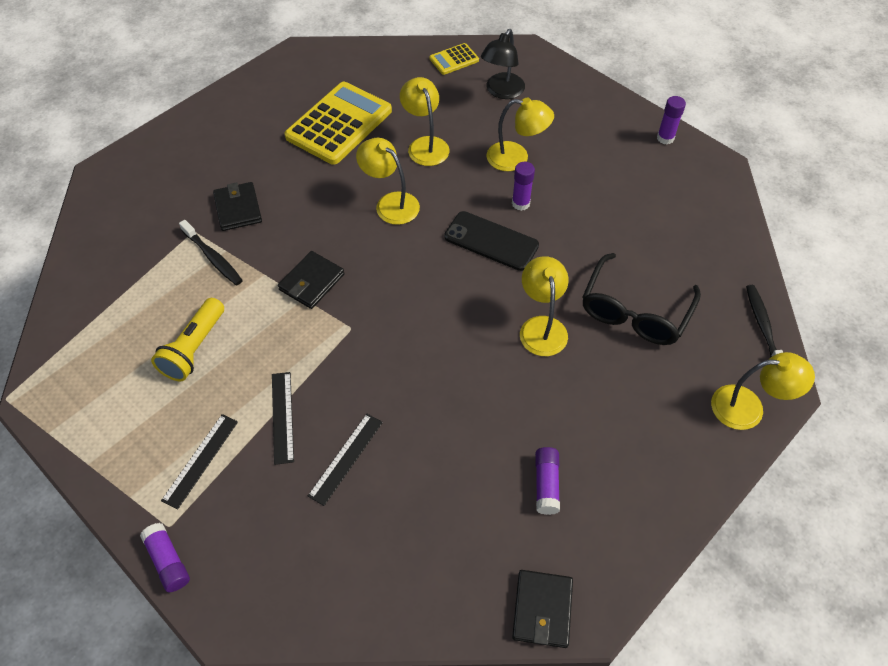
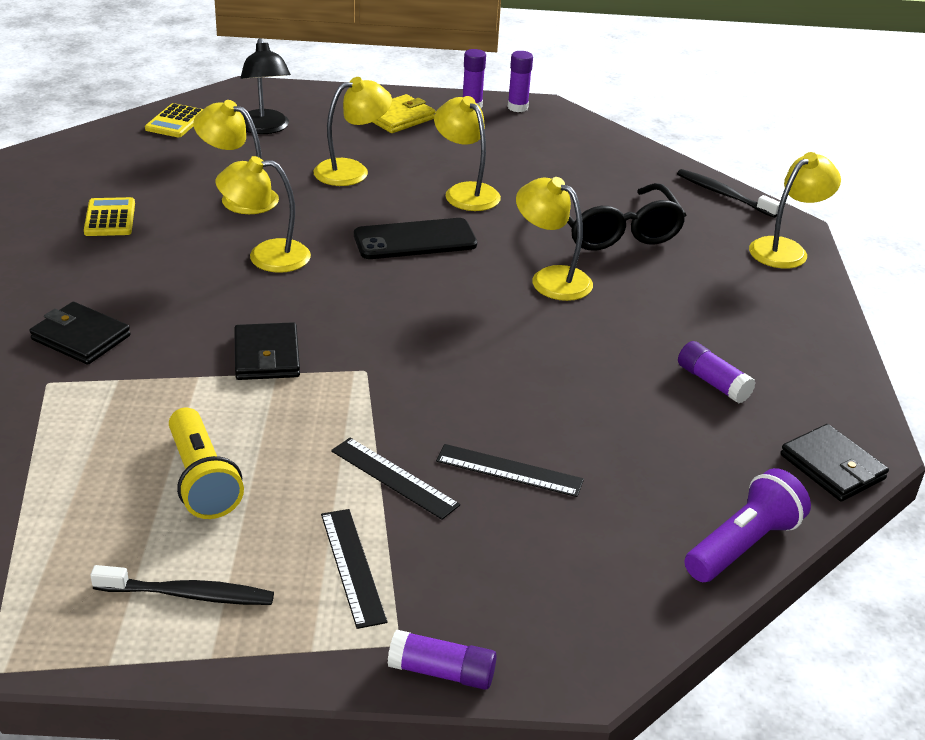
camera: 45 degrees left, 20 degrees down
(213, 257) = (109, 393): black toothbrush -> black toothbrush (188, 594)
(339, 124) = (110, 218): yellow calculator -> yellow calculator, size x0.48
(346, 458) = (509, 470): black ruler -> black ruler turned 60 degrees counterclockwise
(412, 618) = (743, 545): none -> purple flashlight
(520, 203) = (404, 201): purple glue stick -> purple glue stick (517, 107)
(570, 217) = (465, 192): none -> yellow lamp
(600, 125) = (399, 118): none -> yellow wallet

